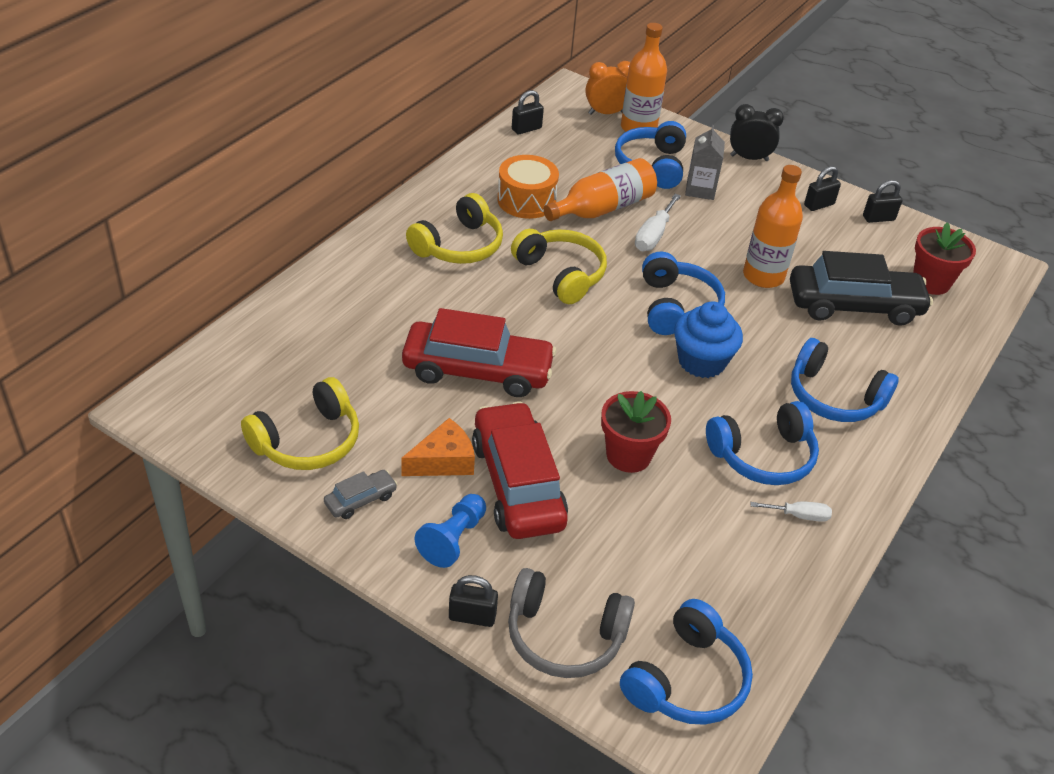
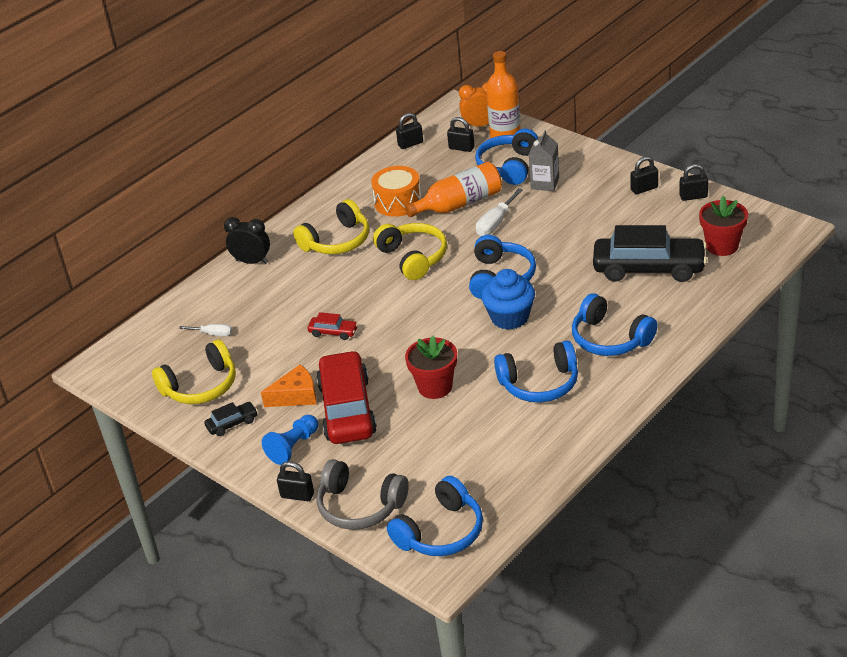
camera: 15 degrees right, 5 degrees down
(360, 500) = (232, 423): grey car -> black car
(477, 370) = (333, 332): red car -> red car, size x0.44
(589, 138) = (461, 148): none -> black padlock
(749, 158) = (594, 154): black clock -> black clock (252, 262)
(763, 276) = (579, 249): orange bottle -> none
(799, 515) = (555, 424): white screwdriver -> white screwdriver (213, 334)

